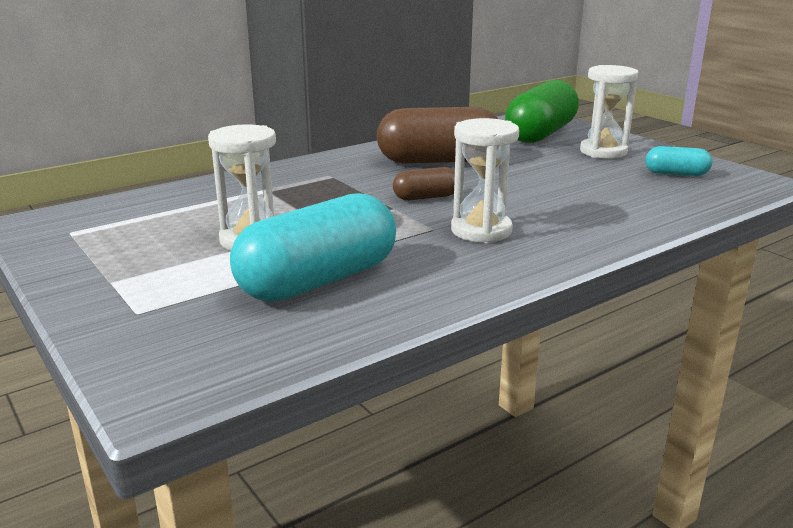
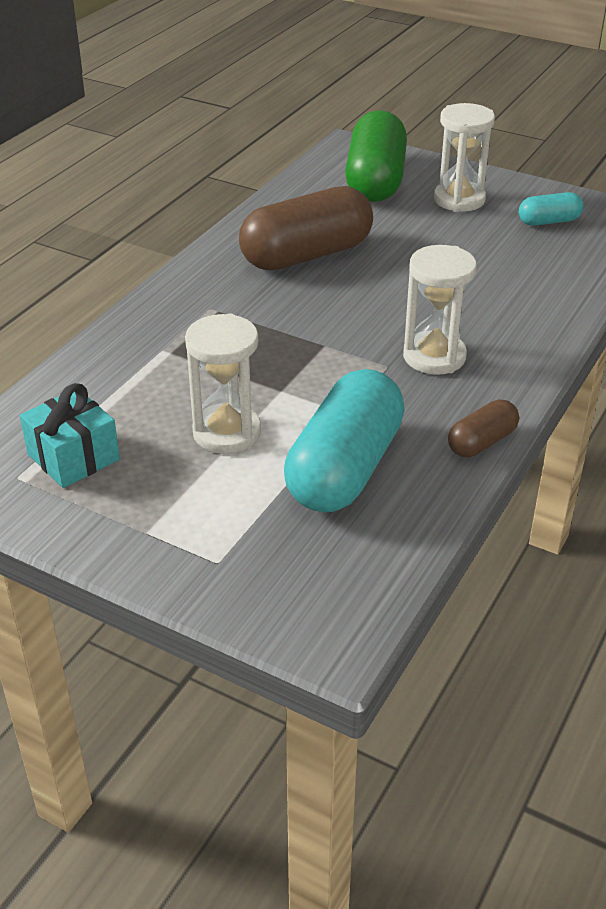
camera: 25 degrees left, 15 degrees up
(122, 230) = (73, 457): none -> turquoise gift
(426, 197) = (342, 320): brown capsule -> brown capsule (481, 442)

